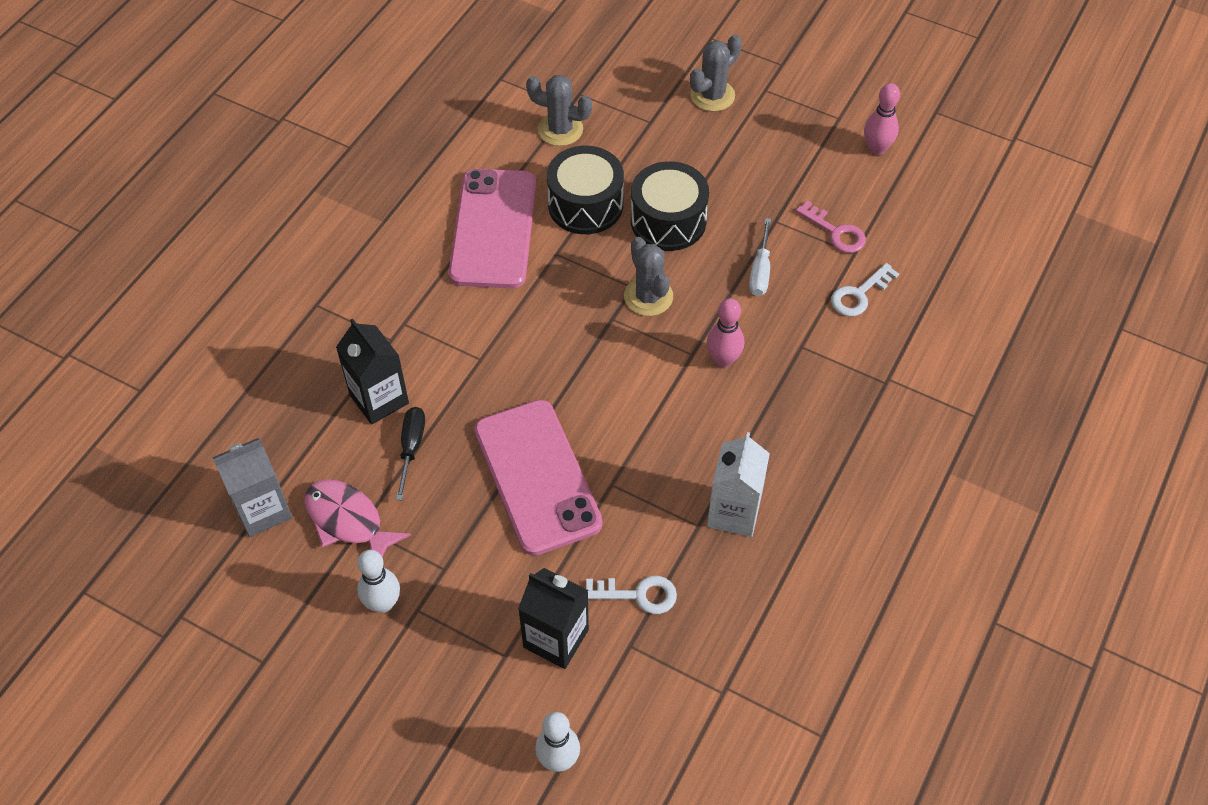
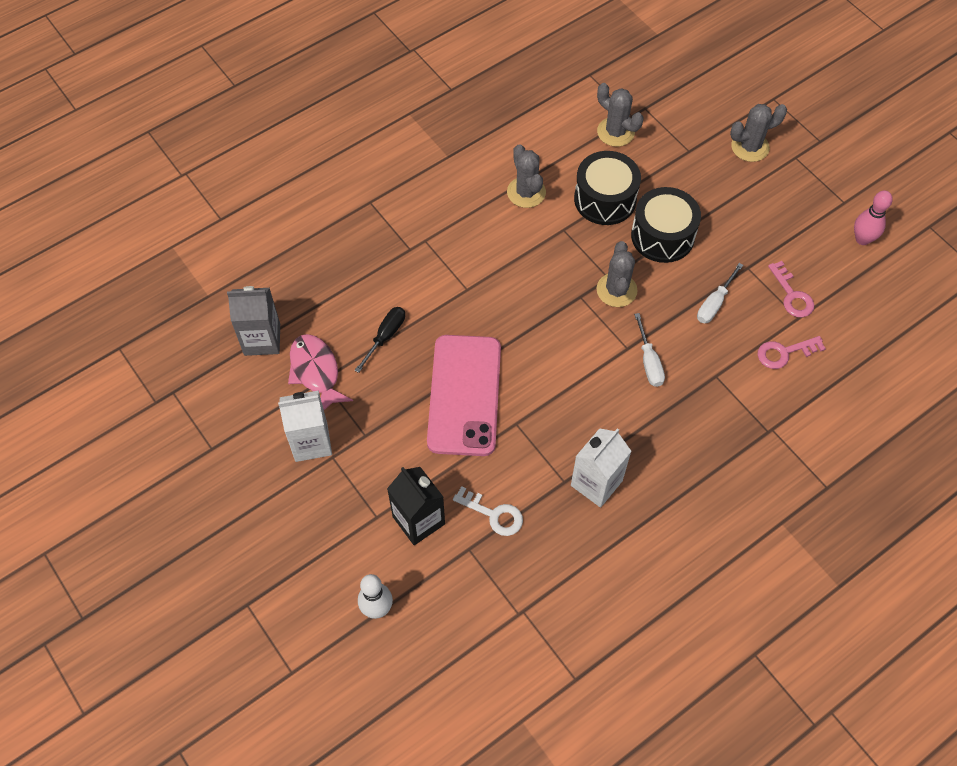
camera: 25 degrees right, 5 degrees up
(379, 399) = (380, 291): black carton -> none
(383, 603) = (311, 442): white bowling pin -> white carton
(493, 229) = (526, 192): pink phone -> grey cactus
(723, 359) = (649, 362): pink bowling pin -> white screwdriver
(859, 294) = (784, 353): white key -> pink key

